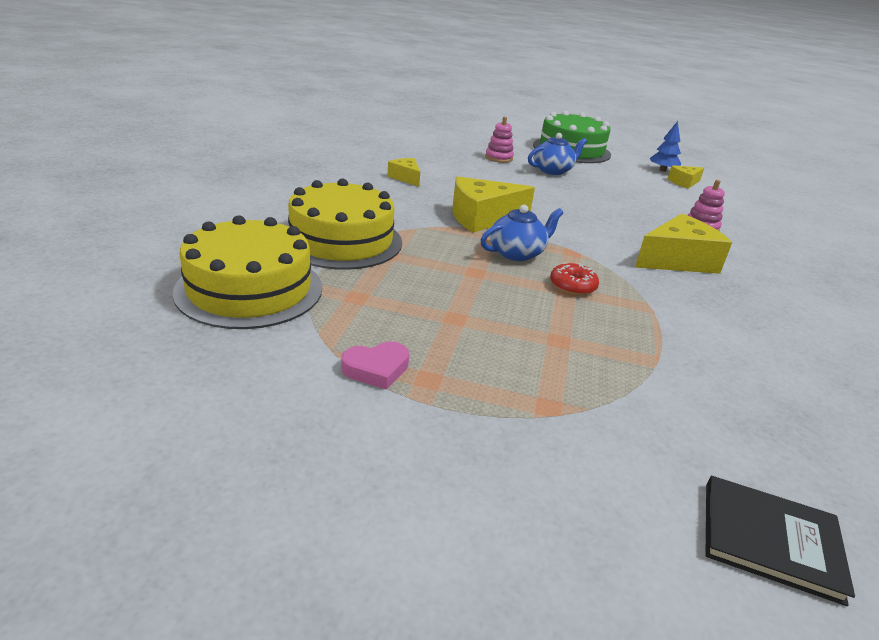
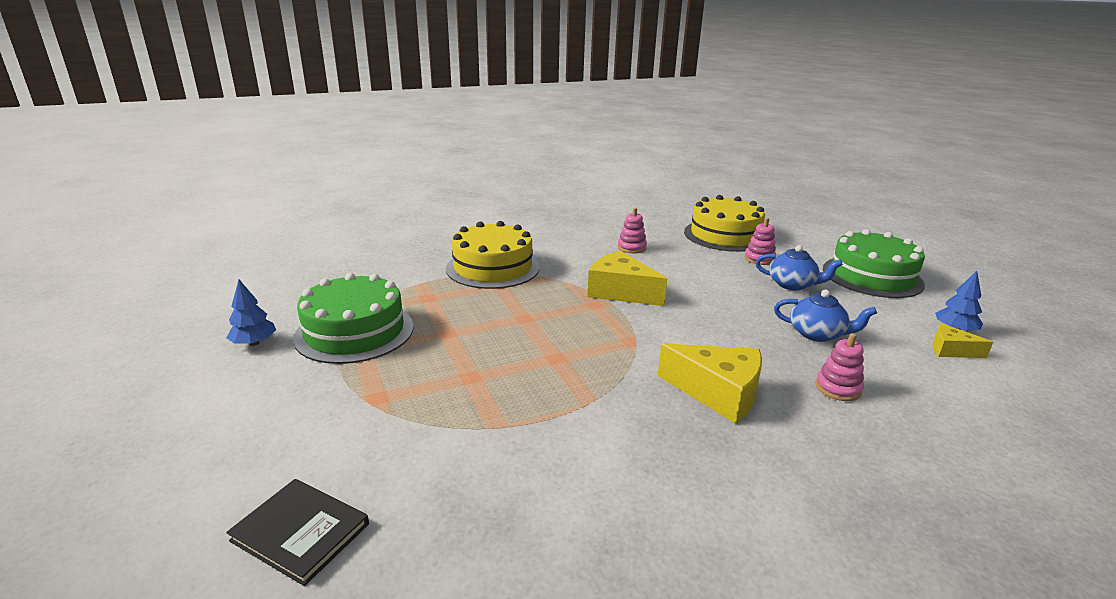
camera: 55 degrees right, 5 degrees down
(249, 289) = (394, 271): yellow cake -> yellow cake (725, 235)
(301, 456) = (254, 343): none -> blue tree
(376, 369) = (354, 332): pink heart -> green cake
(406, 178) = (631, 248): yellow cheese -> pink stacking toy
(517, 253) = (584, 322): blue teapot -> blue teapot (817, 334)
(572, 286) = (567, 358): red donut -> none
(770, 540) = (300, 532): black book -> black book turned 45 degrees counterclockwise

